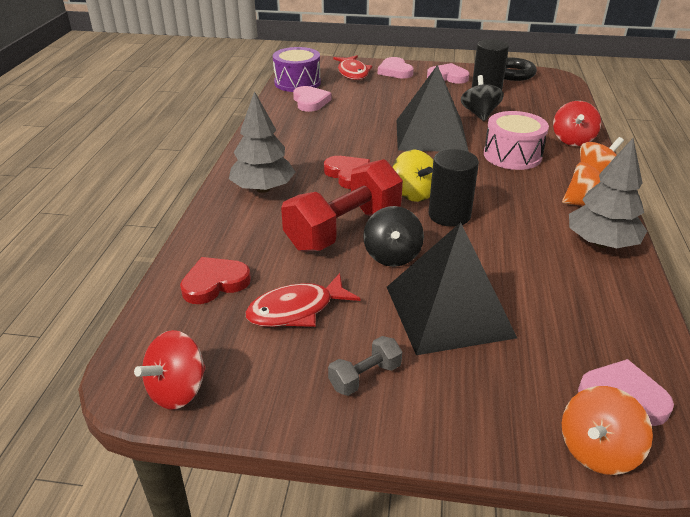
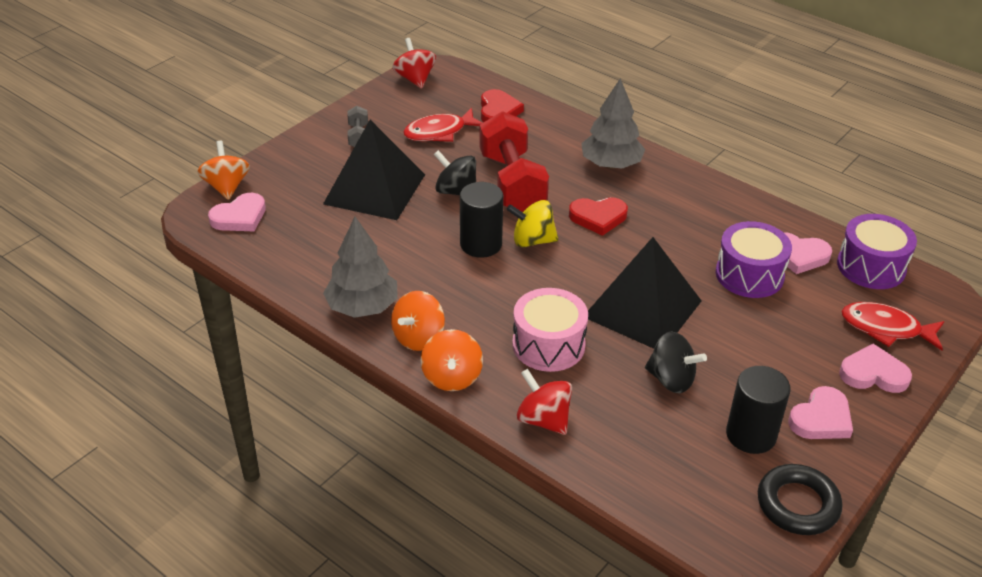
camera: 120 degrees right, 5 degrees up
(296, 310) = (439, 132): red fish -> red fish turned 120 degrees counterclockwise
(350, 111) = (749, 275): none -> purple drum

